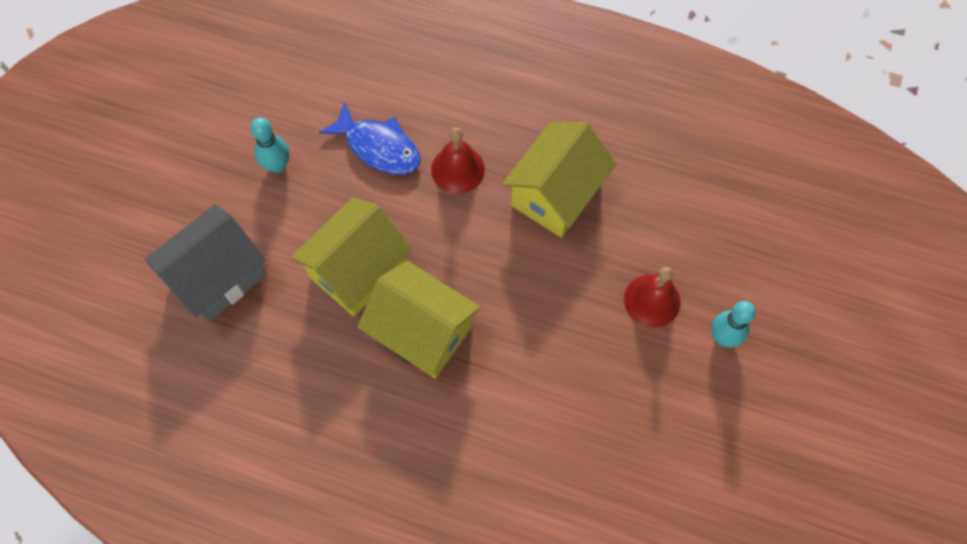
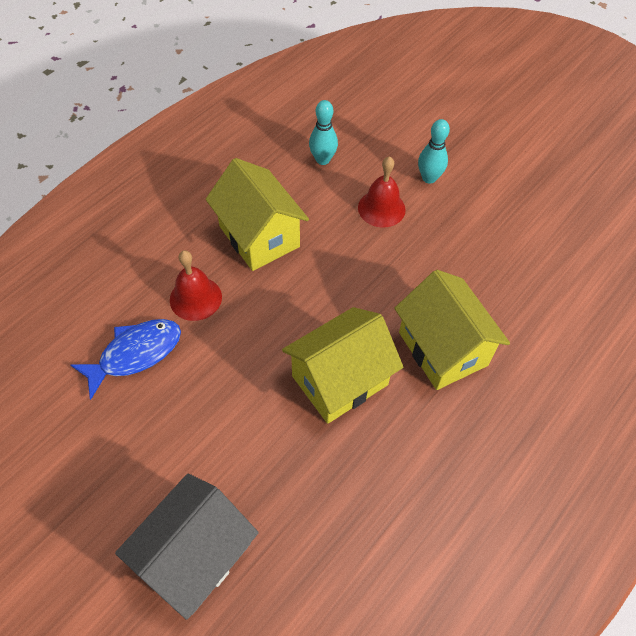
camera: 70 degrees left, 10 degrees down
(218, 277) = (195, 555): grey house -> grey house turned 60 degrees clockwise
(277, 165) = (100, 453): turquoise bowling pin -> turquoise bowling pin (322, 160)
(357, 270) = (254, 415): yellow house -> yellow house (442, 349)

